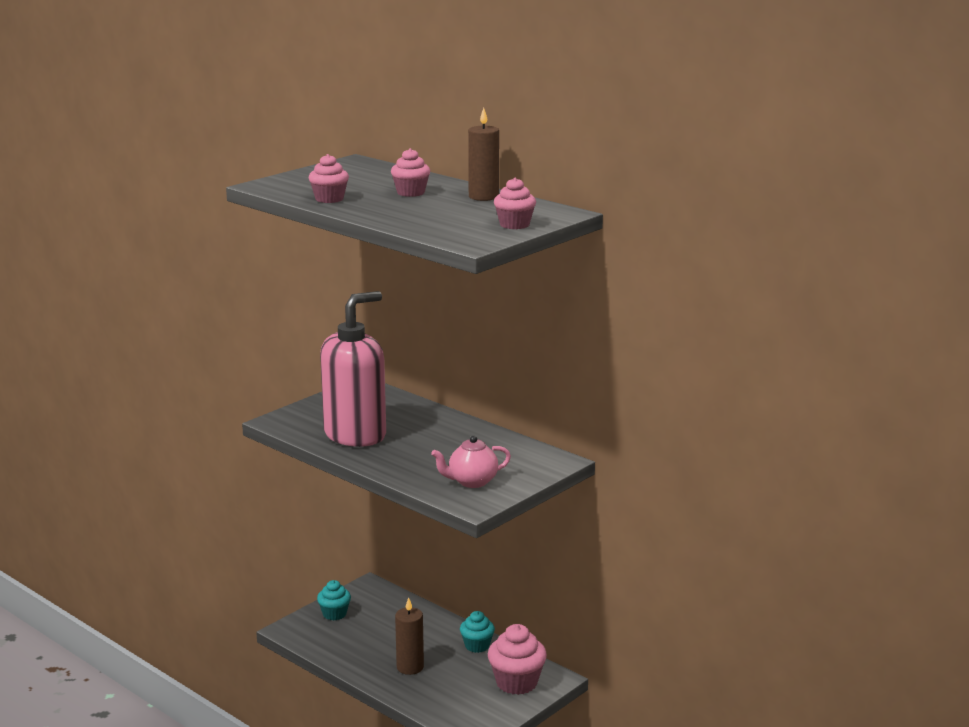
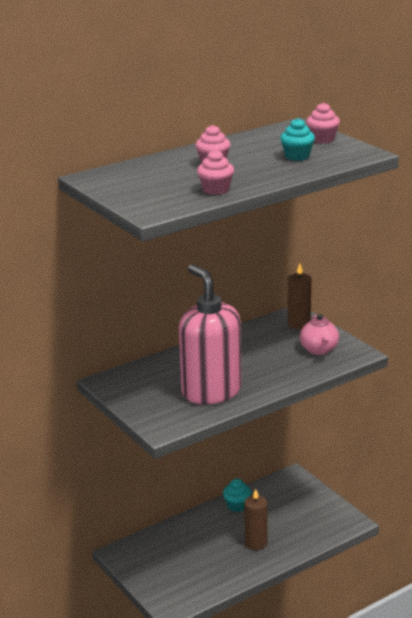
camera: 75 degrees left, 5 degrees up
(334, 614) = (157, 577): turquoise cupcake -> turquoise cupcake (297, 156)
(483, 197) = (239, 143): brown candle -> brown candle (299, 324)
(516, 682) = (293, 494): pink cupcake -> none

